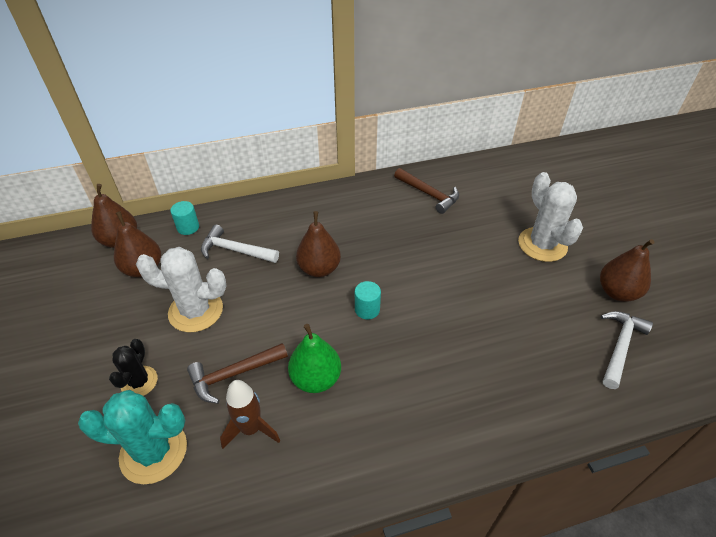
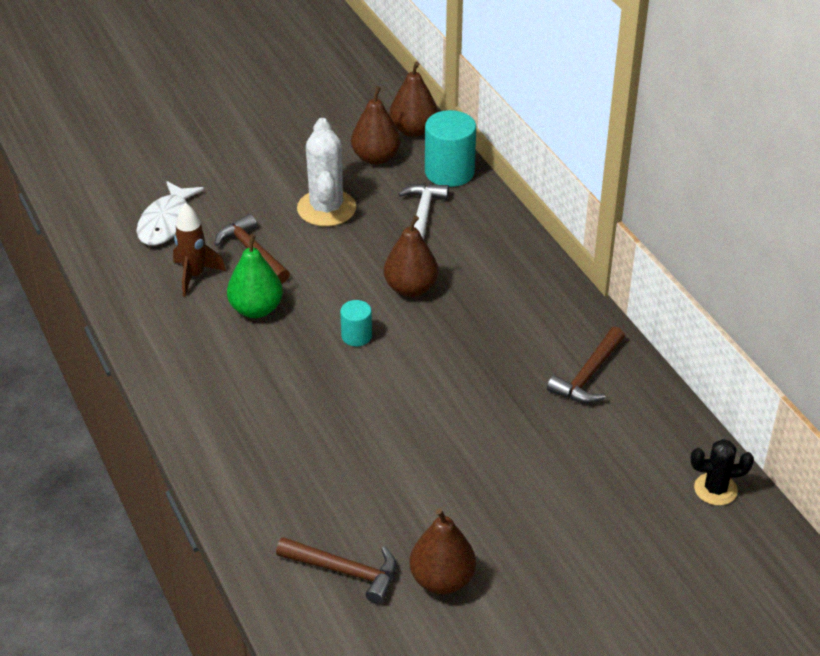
camera: 80 degrees right, 5 degrees down
(139, 382) = (235, 195): black cactus -> black cactus (715, 489)
(153, 451) = (167, 222): turquoise cactus -> white fish
(188, 227) = (449, 172): turquoise cylinder -> turquoise cylinder, size x1.84
(542, 244) = (517, 501): white cactus -> none
(620, 346) = (345, 571): white hammer -> brown hammer

